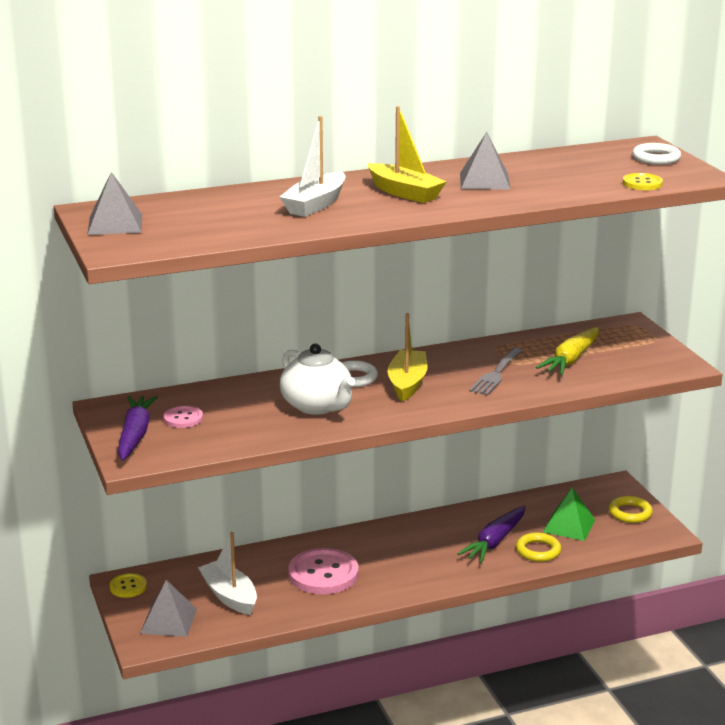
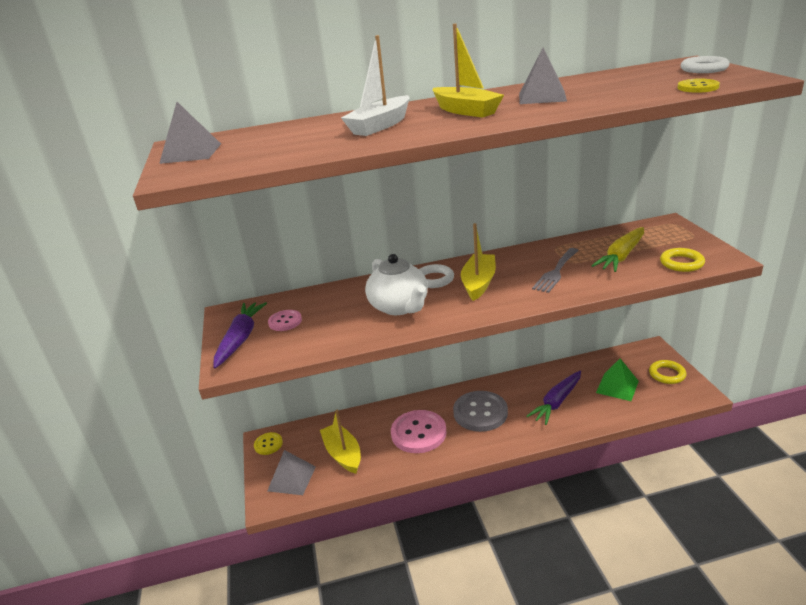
camera: 10 degrees right, 5 degrees up
(229, 596) = (343, 454): white boat -> yellow boat
(399, 552) = (480, 412): none -> grey button
(538, 551) = (593, 411): yellow ring -> yellow ring (681, 263)

